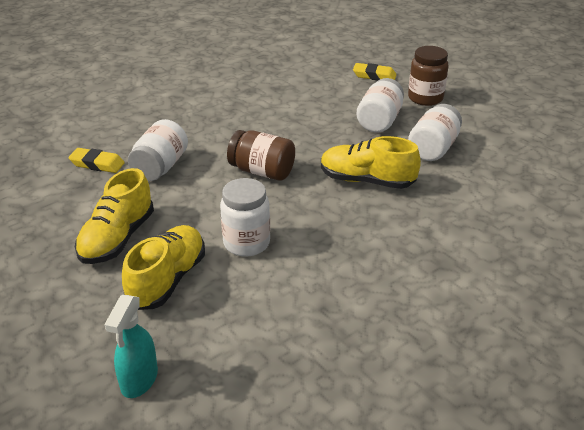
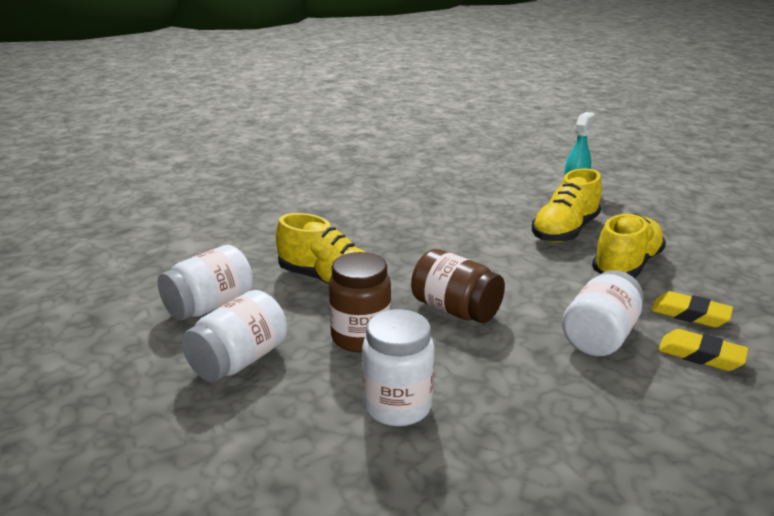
camera: 165 degrees left, 10 degrees down
(246, 243) = (489, 246): white jar -> white jar (397, 406)
(374, 76) = (142, 478): yellow eraser -> yellow eraser (690, 314)
(425, 98) = (116, 394): brown jar -> brown jar (360, 337)

